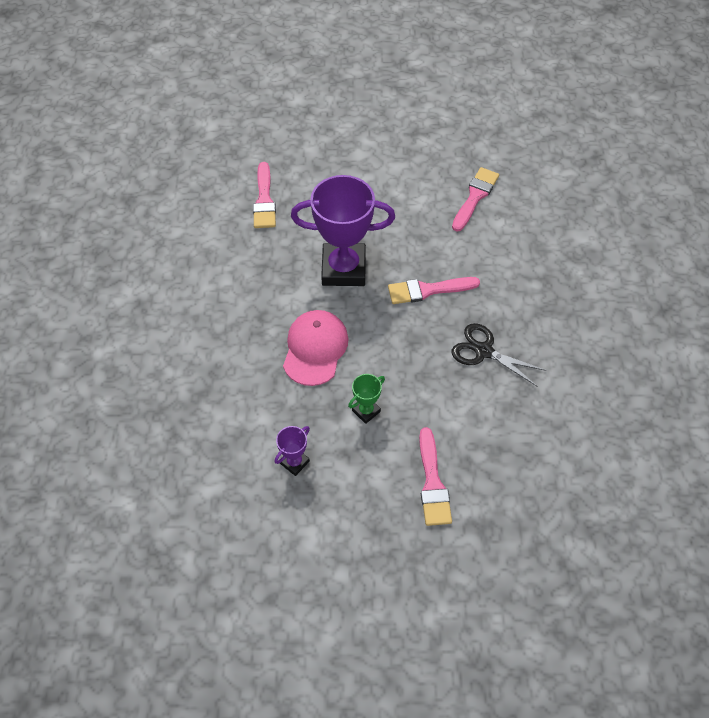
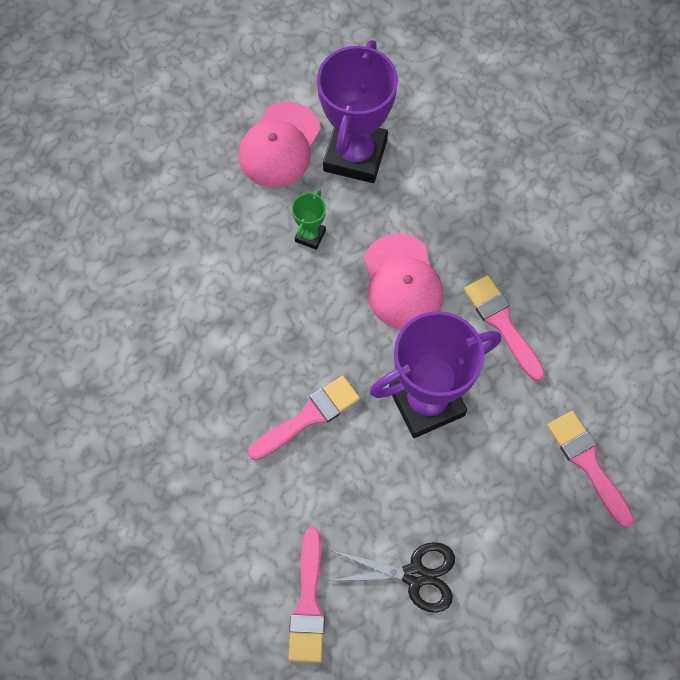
camera: 155 degrees right, 10 degrees up
(294, 462) = (355, 155): purple trophy -> purple trophy, size x2.28
(353, 499) = (280, 145): none -> pink cap
(432, 483) = (209, 191): pink brush -> pink brush (502, 323)
(483, 351) = (210, 362): black scissors -> black scissors (415, 575)

